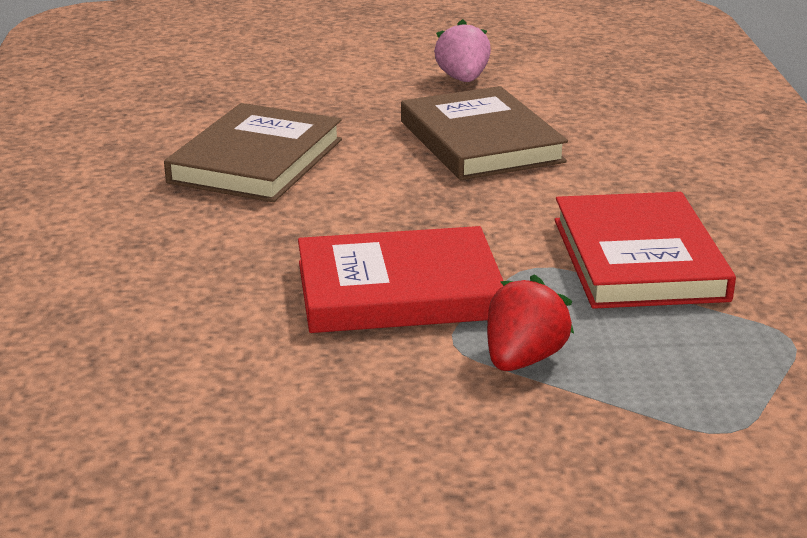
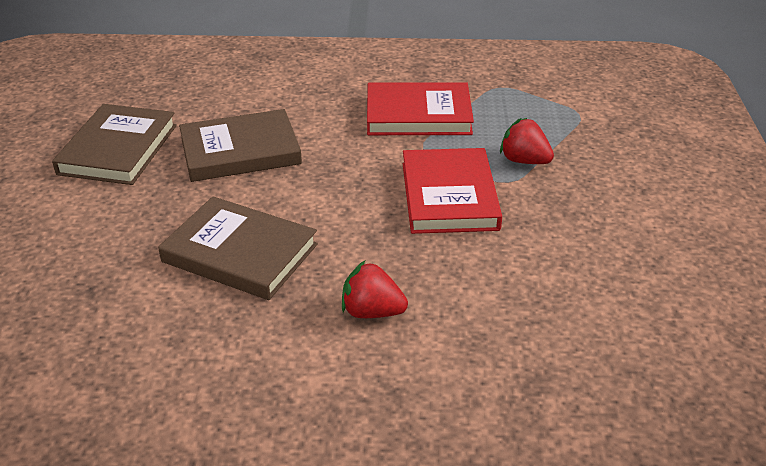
camera: 85 degrees left, 10 degrees up
(134, 243) = (372, 312): none -> red strawberry
(463, 79) = (118, 149): pink strawberry -> brown book

